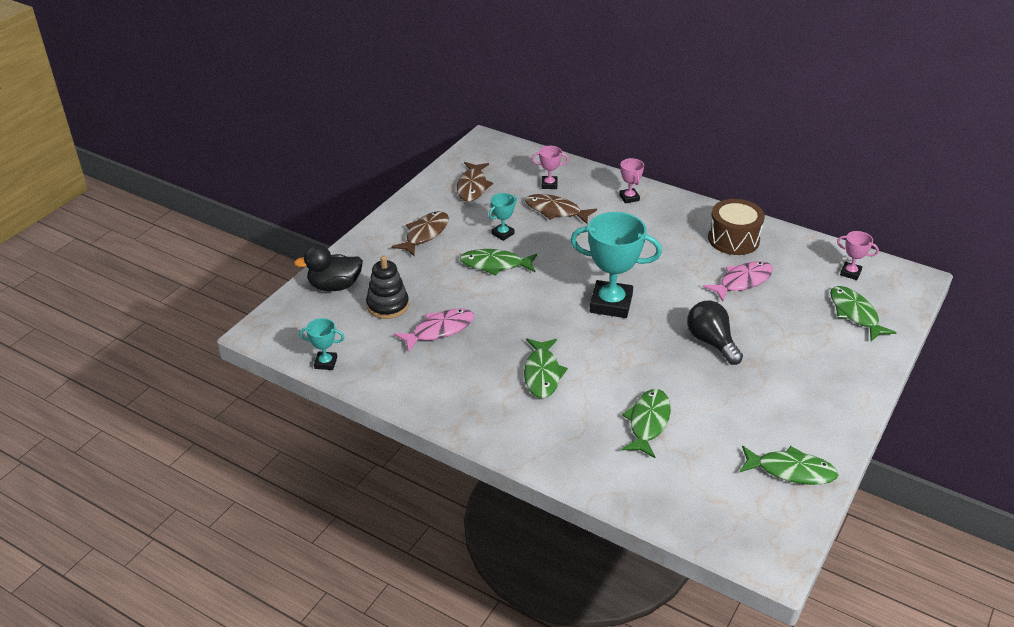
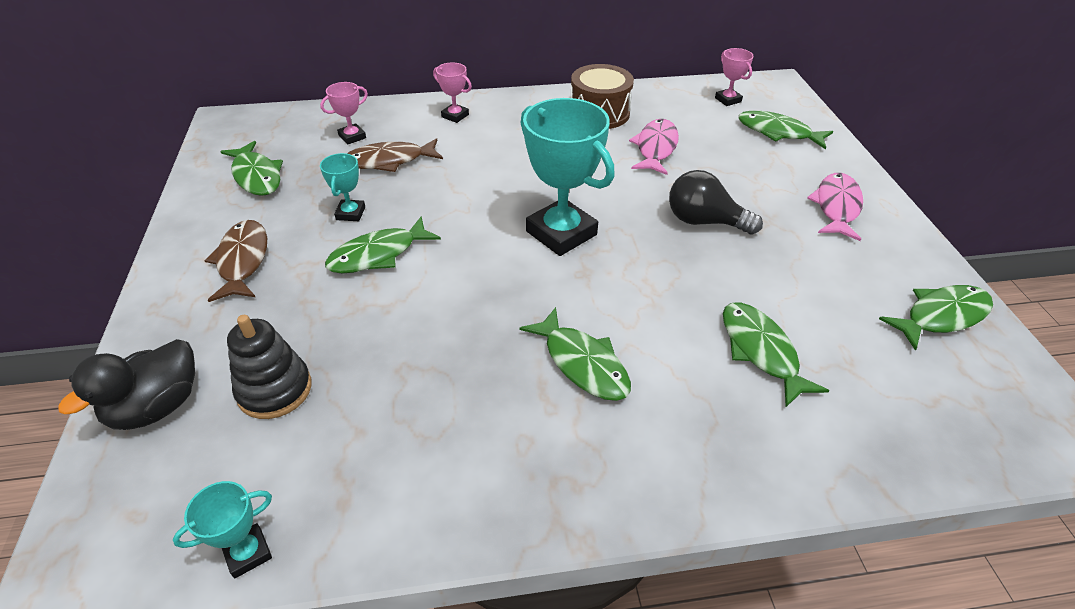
camera: 40 degrees left, 5 degrees up
(439, 330) = (388, 383): pink fish -> pink fish (836, 207)
(472, 187) = (256, 176): brown fish -> green fish
(611, 304) = (561, 233): turquoise trophy -> turquoise trophy turned 75 degrees clockwise
(850, 273) = (728, 100): pink trophy -> pink trophy turned 75 degrees clockwise

